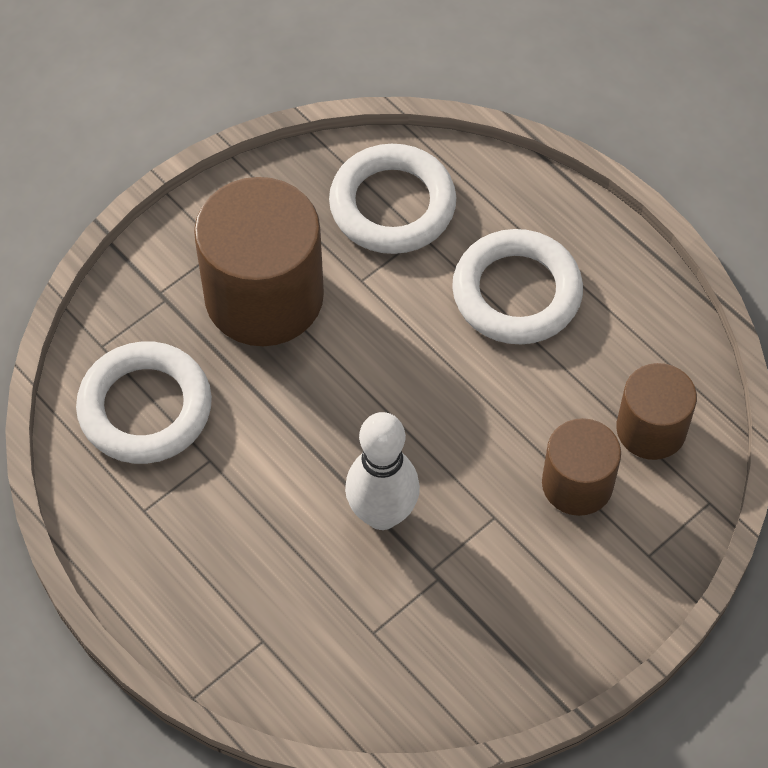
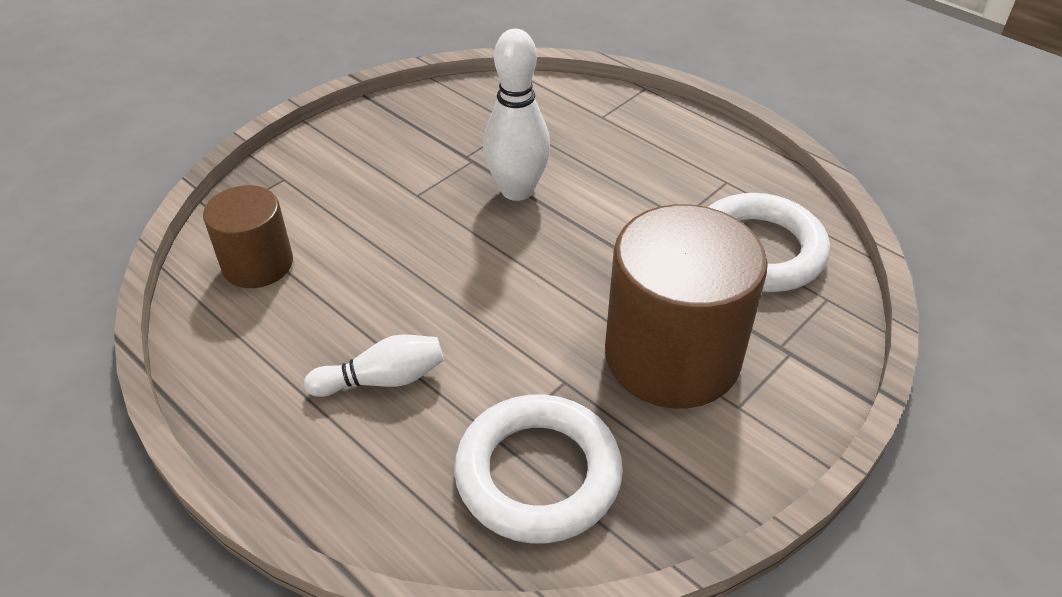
camera: 175 degrees right, 15 degrees down
(516, 293) = (382, 380): white ring -> white bowling pin
(577, 484) = (338, 220): brown cylinder -> none

